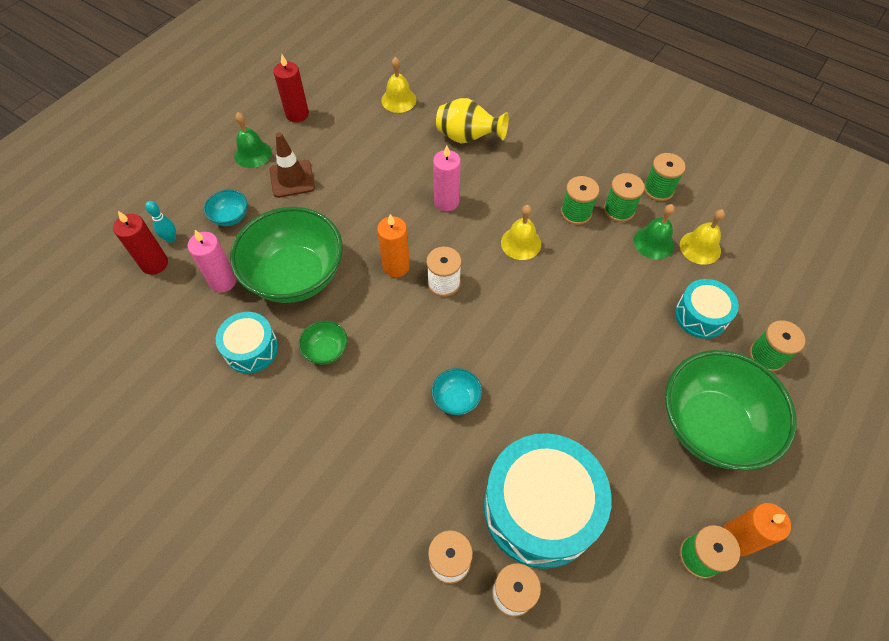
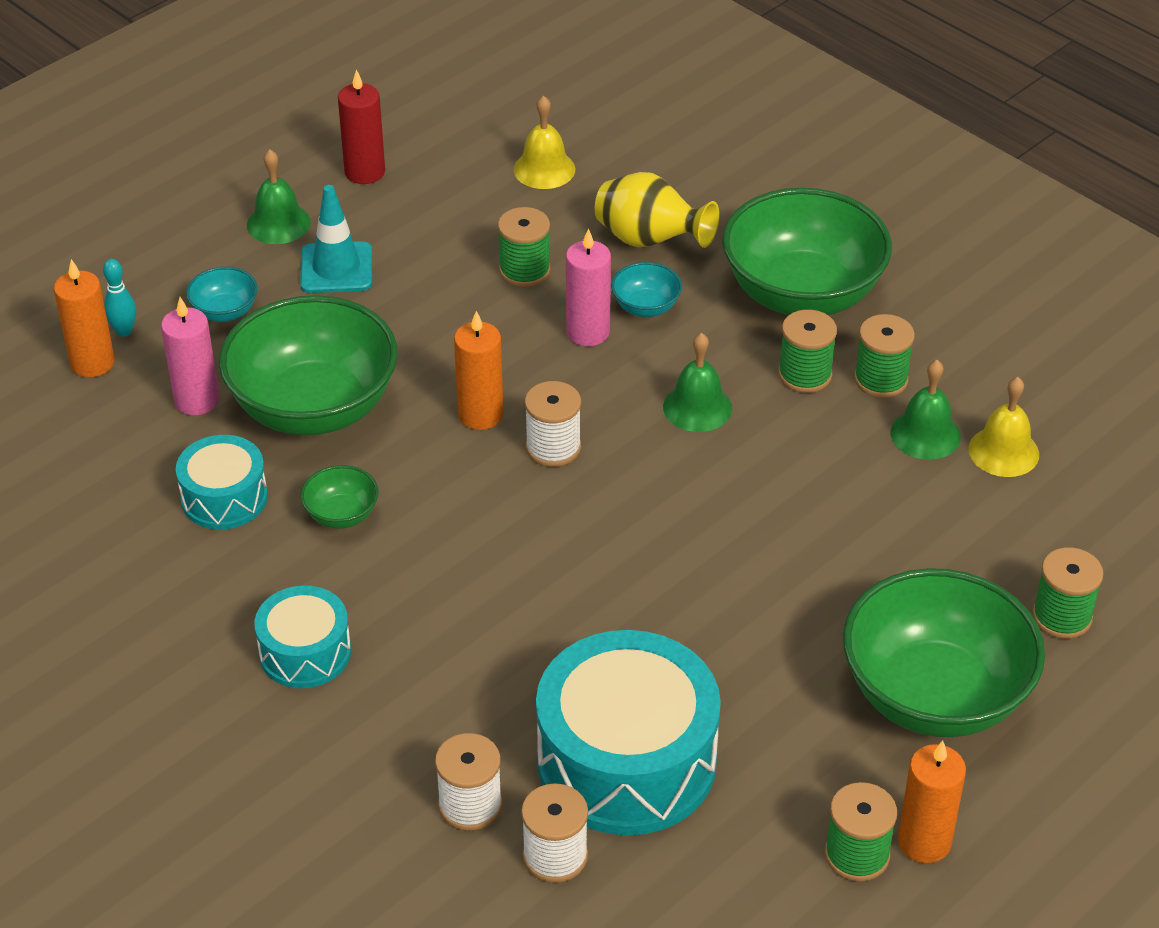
camera: 10 degrees right, 15 degrees down
(154, 264) = (92, 363): red candle -> orange candle
(292, 179) = (336, 268): brown traffic cone -> turquoise traffic cone
(456, 399) = (533, 606): turquoise bowl -> turquoise bowl (646, 307)
(521, 243) = (697, 407): yellow bell -> green bell
(560, 160) = (802, 294): none -> green bowl
(658, 189) = (960, 358): green spool -> green spool (524, 270)
(701, 315) = (970, 547): turquoise drum -> turquoise drum (305, 652)

